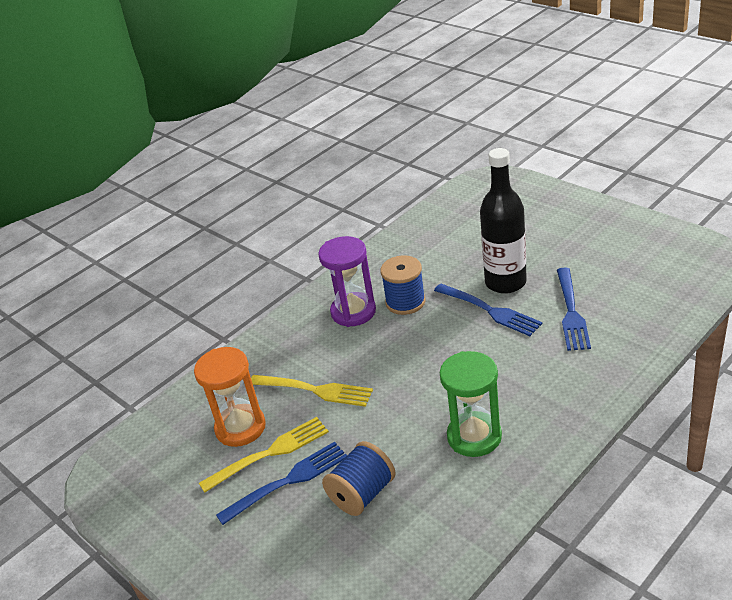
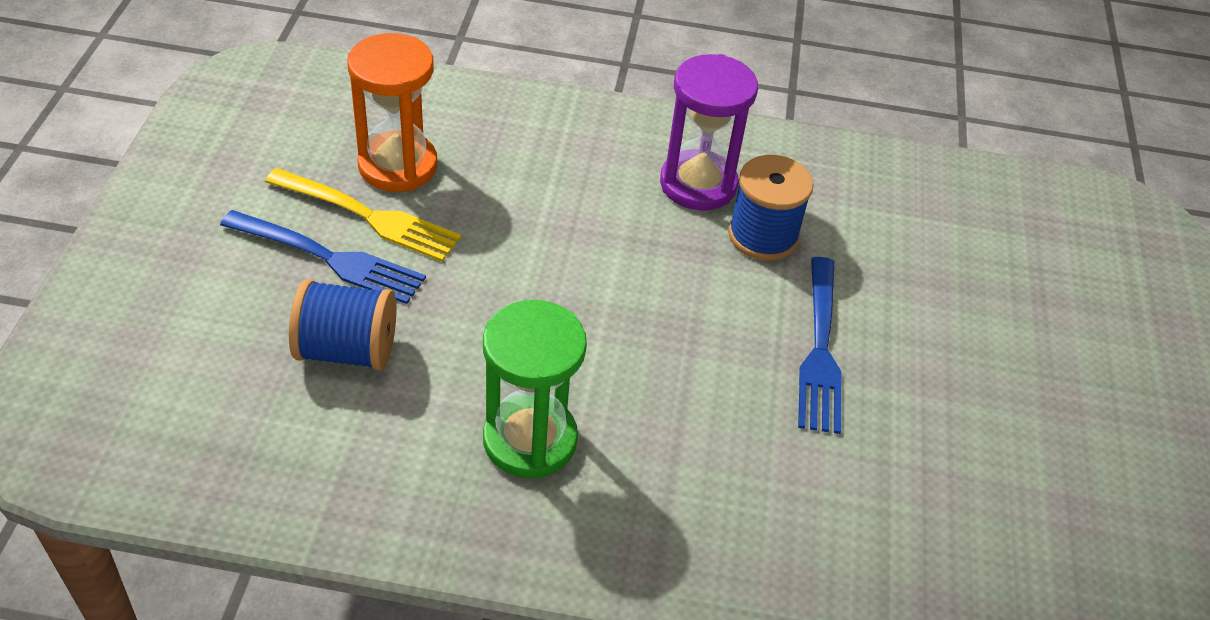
camera: 45 degrees right, 10 degrees up
(314, 390) = (512, 210): yellow fork -> none
(505, 282) = (902, 344): black bottle -> none
(571, 311) = (899, 464): blue fork -> none

